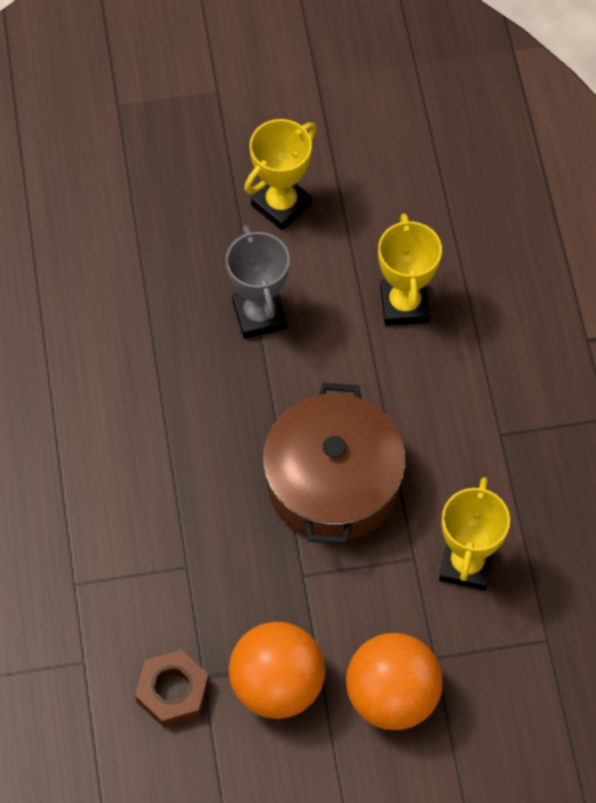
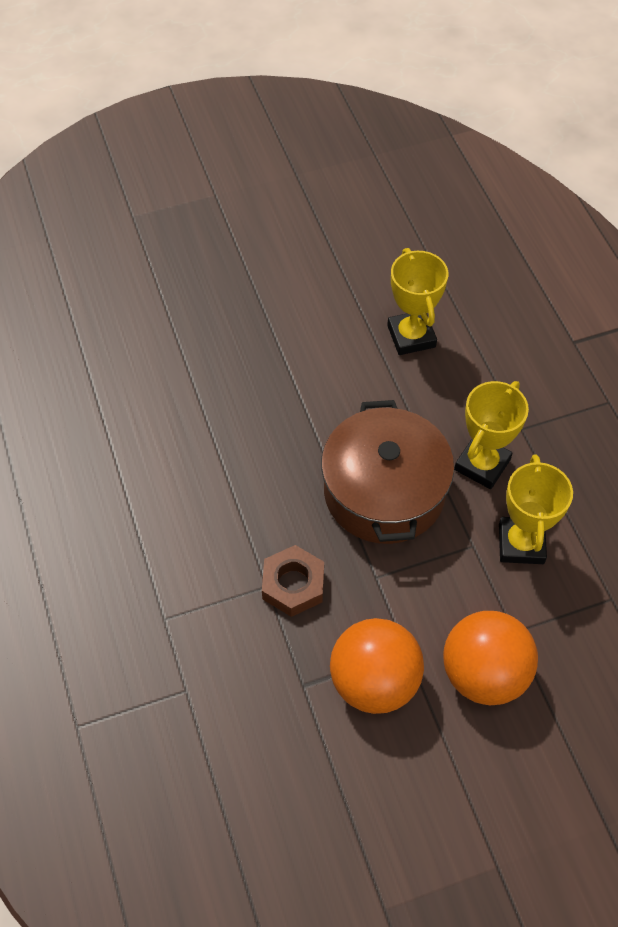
camera: 10 degrees left, 5 degrees down
(173, 692) = (276, 705): brown nut -> brown nut (293, 585)
(259, 315) = (287, 362): grey trophy -> none
(281, 204) = (287, 273): yellow trophy -> yellow trophy (482, 464)

